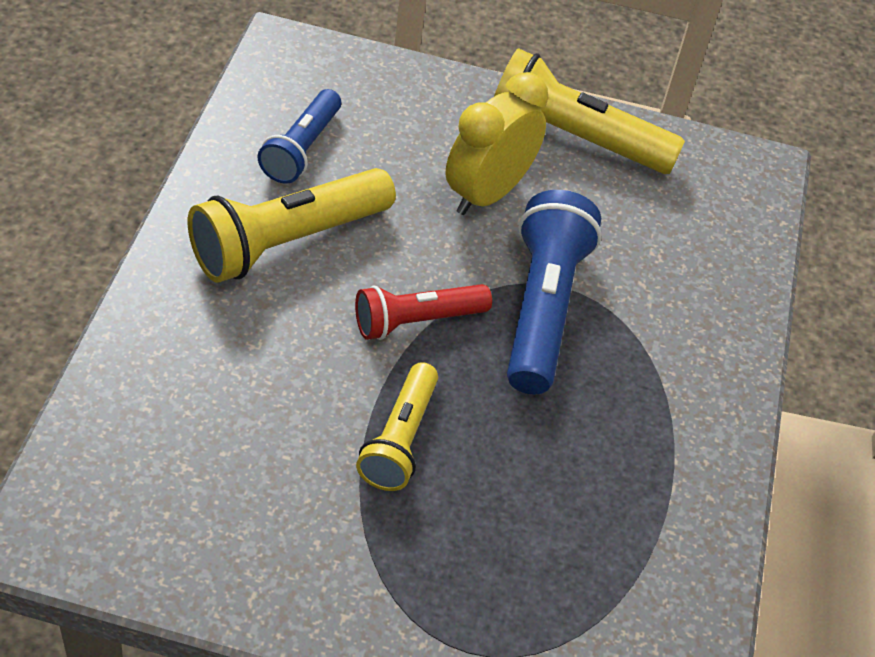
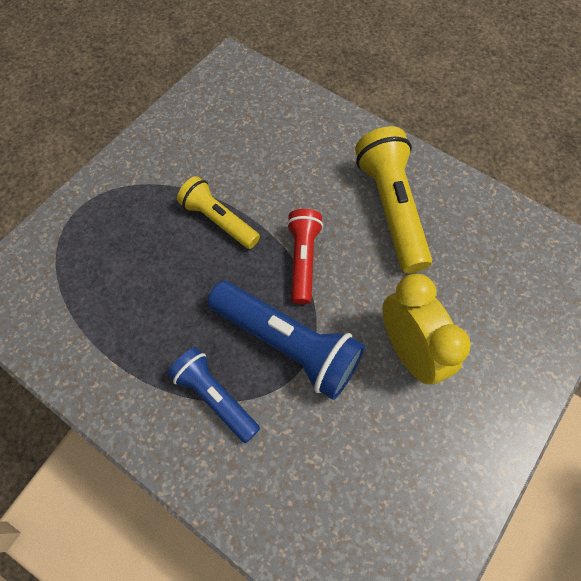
camera: 120 degrees right, 15 degrees up
(301, 149) = (477, 241): blue flashlight -> blue flashlight (215, 397)
(574, 138) = (460, 451): yellow flashlight -> none

